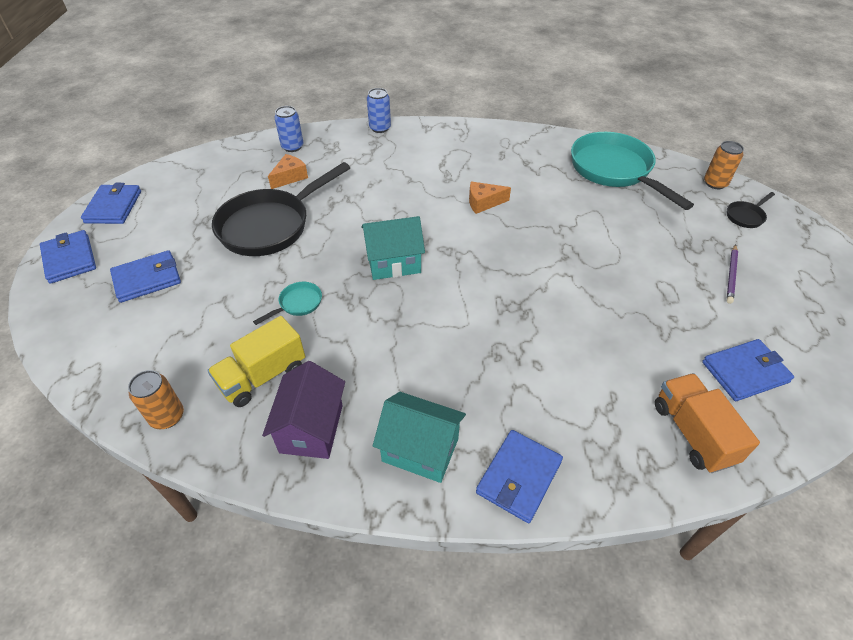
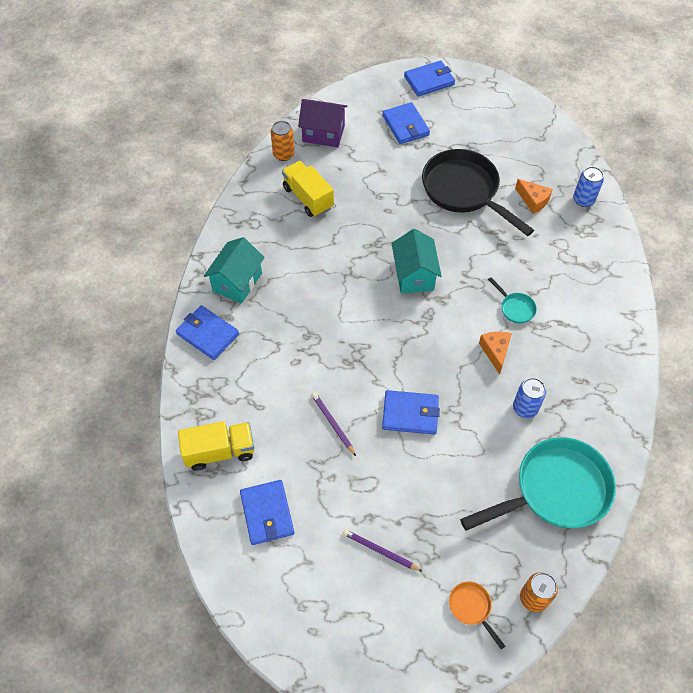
camera: 95 degrees right, 10 degrees up
(113, 207) = (489, 92): blue wallet -> blue wallet (410, 414)
(298, 304) = (372, 213): turquoise pan -> turquoise pan (515, 308)
(311, 428) = (263, 225): purple house -> purple house (323, 134)
(380, 128) = (624, 271): blue can -> blue can (525, 408)
(609, 321) = (333, 424): none -> purple pencil
(692, 433) = (220, 451): orange truck -> yellow truck
(746, 216) = (471, 608): black pan -> orange pan

